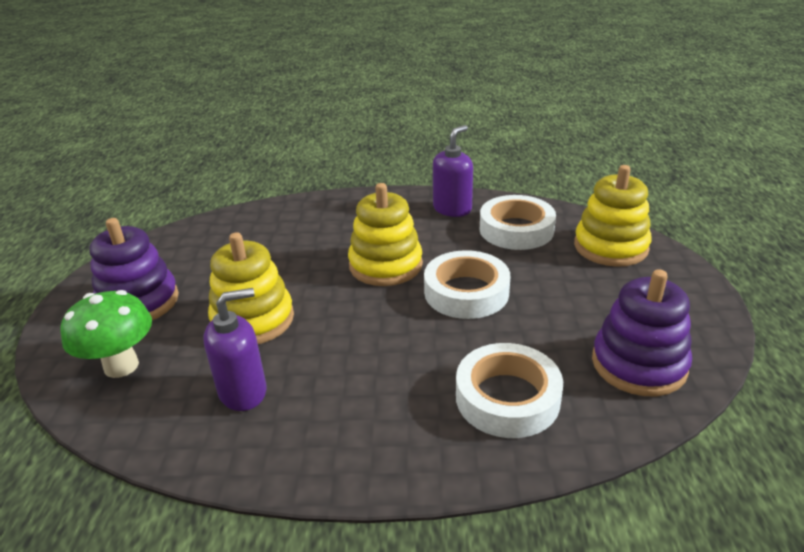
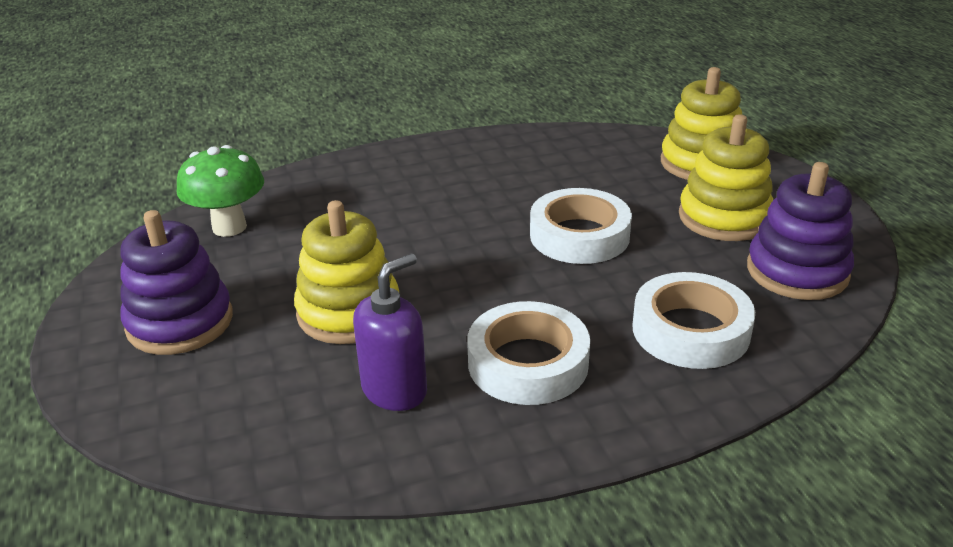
camera: 20 degrees left, 0 degrees up
(121, 366) = (214, 397): green mushroom -> green mushroom (229, 227)
(385, 265) = (468, 224): yellow stacking toy -> yellow stacking toy (724, 217)
(452, 209) = (505, 150): purple soap dispenser -> none
(516, 229) = (591, 161): white tape -> white tape (528, 363)

